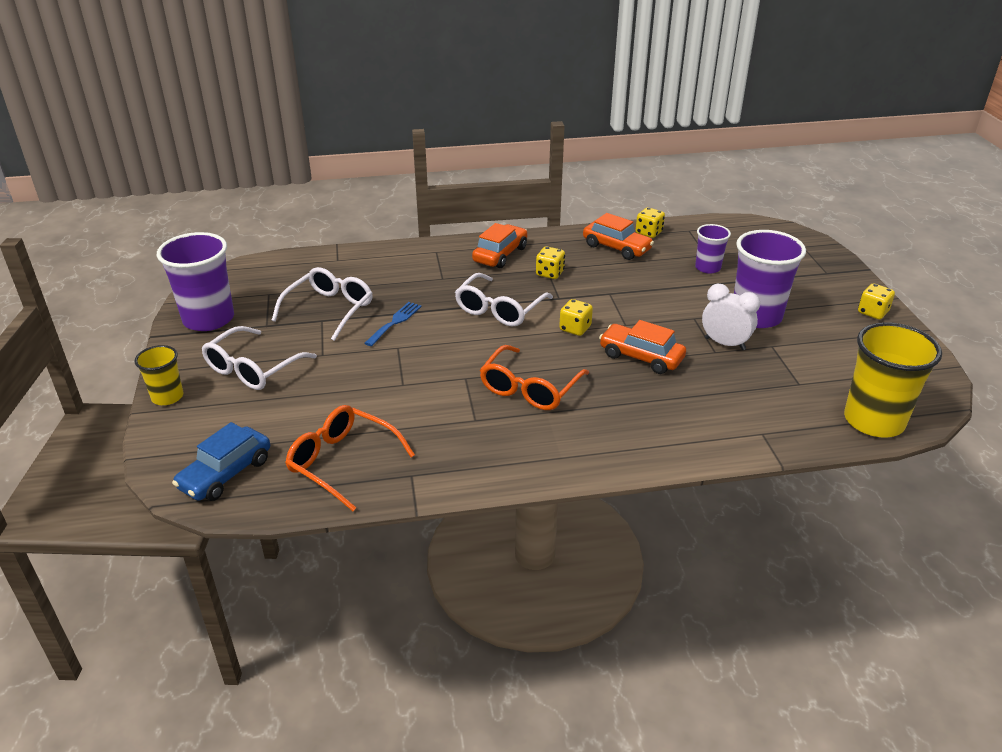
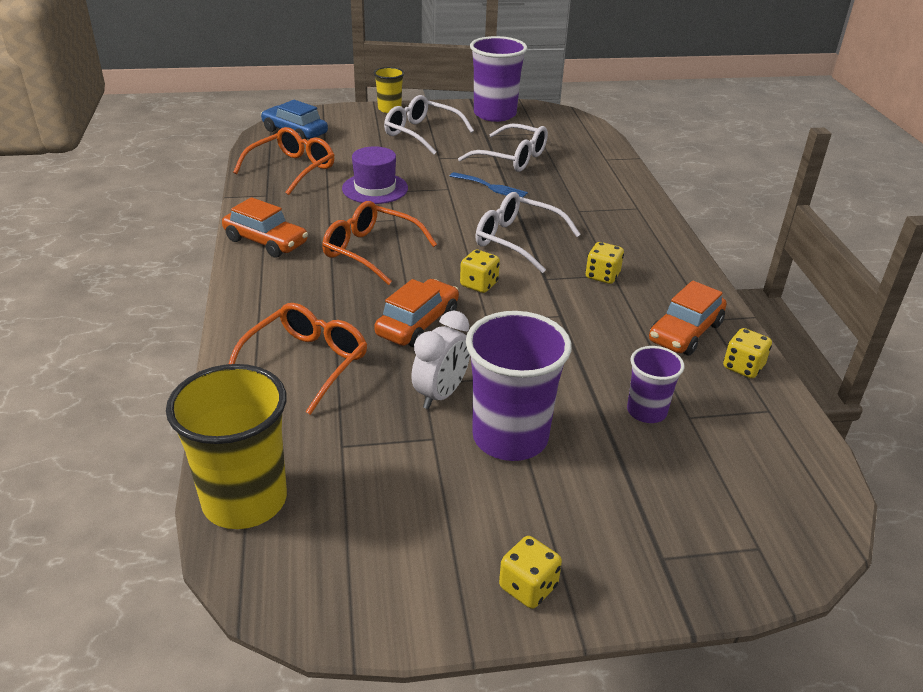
camera: 90 degrees right, 0 degrees up
(396, 394) = (375, 188): none -> purple hat
(500, 254) = (641, 245): orange car -> orange car (266, 241)
(715, 410) = (305, 364): none -> orange glasses

